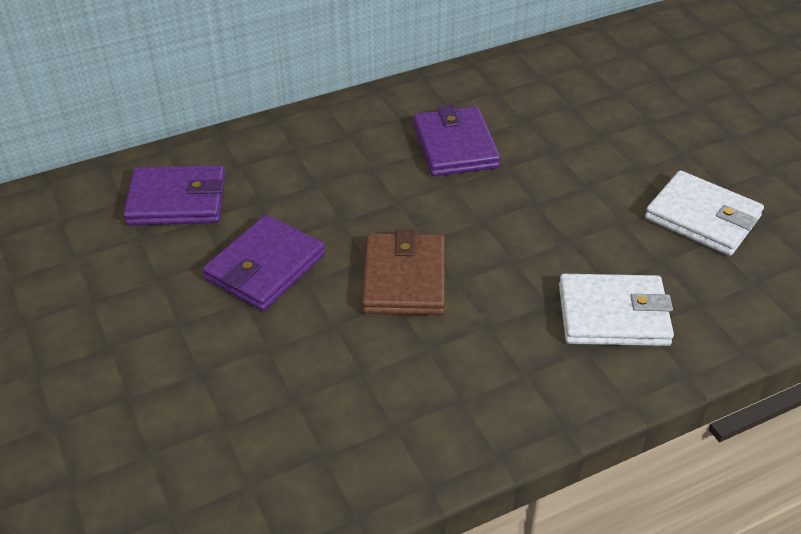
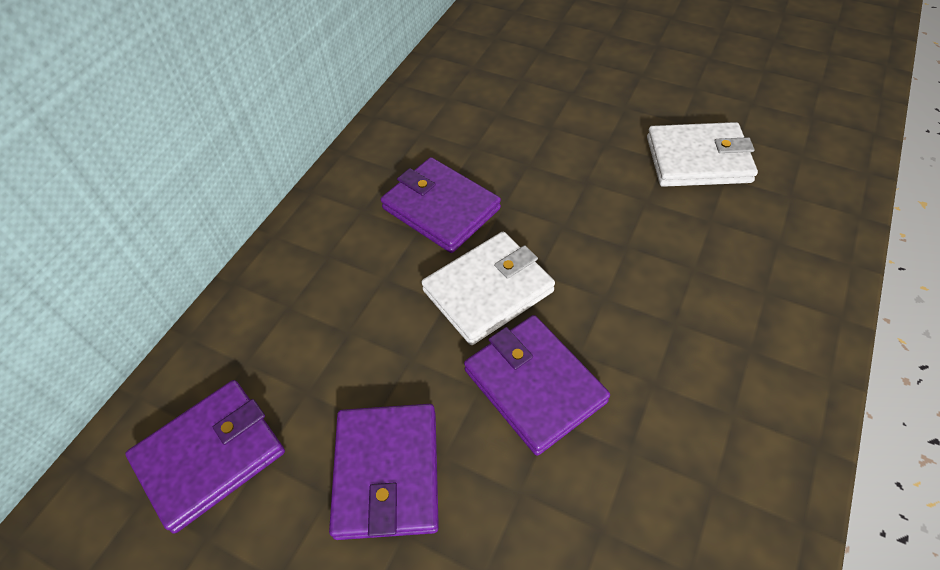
camera: 35 degrees left, 10 degrees up
(404, 279) = (534, 385): brown wallet -> purple wallet
(613, 315) = (733, 298): white wallet -> white wallet (488, 291)

